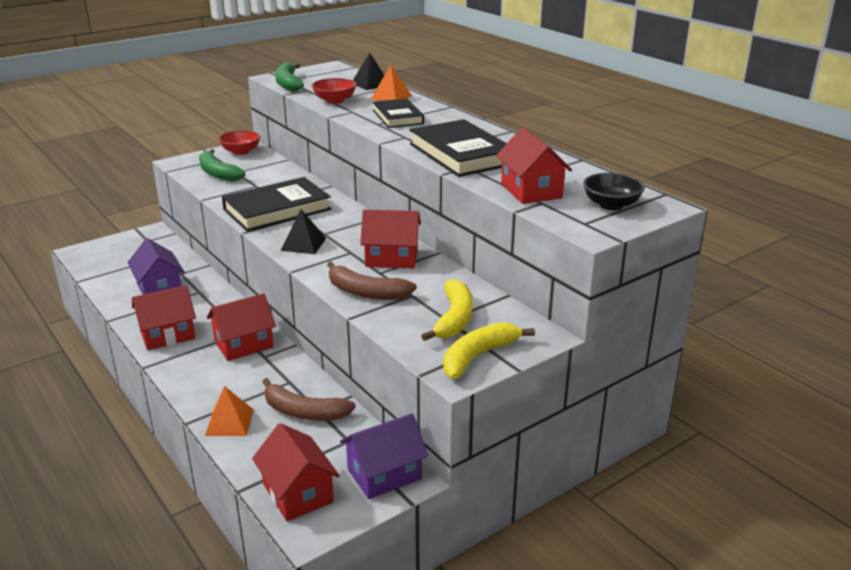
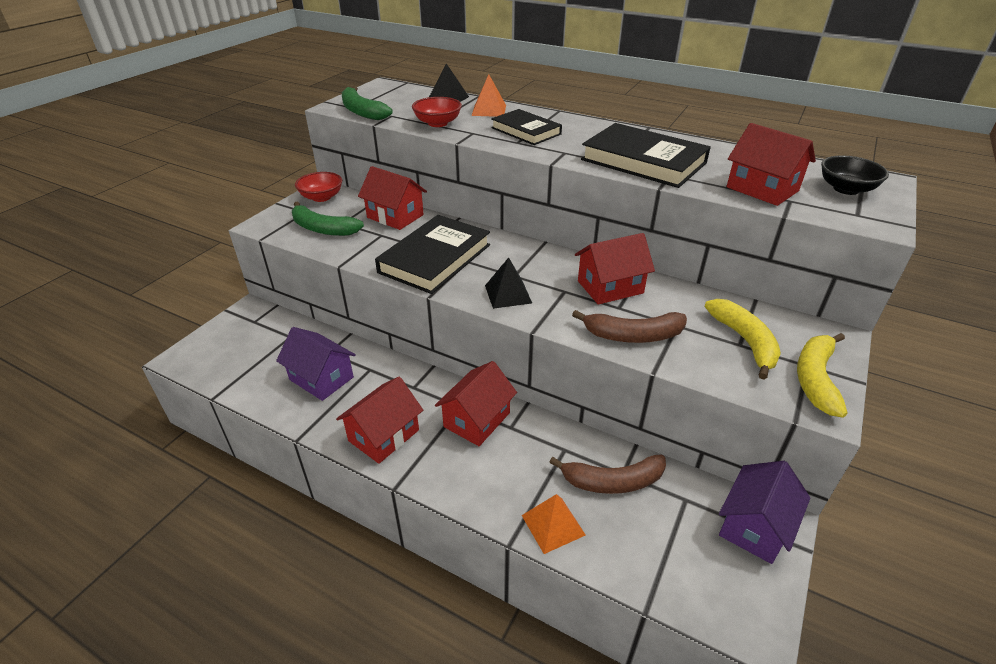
camera: 25 degrees left, 10 degrees up
(297, 493) = (703, 587): red house -> red house (395, 216)

